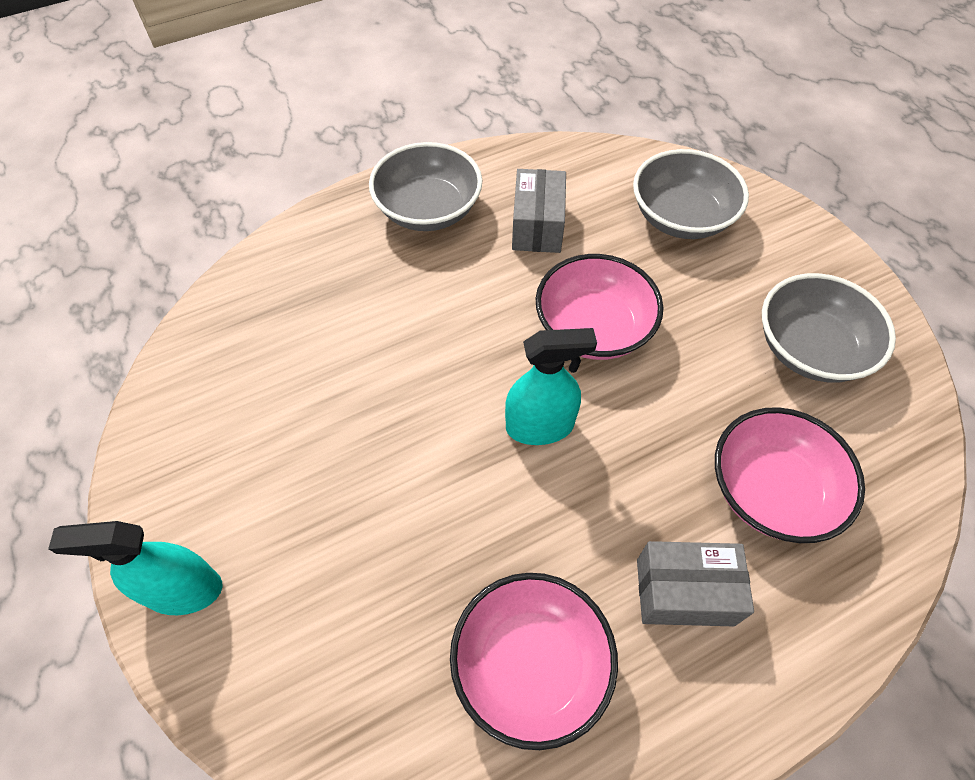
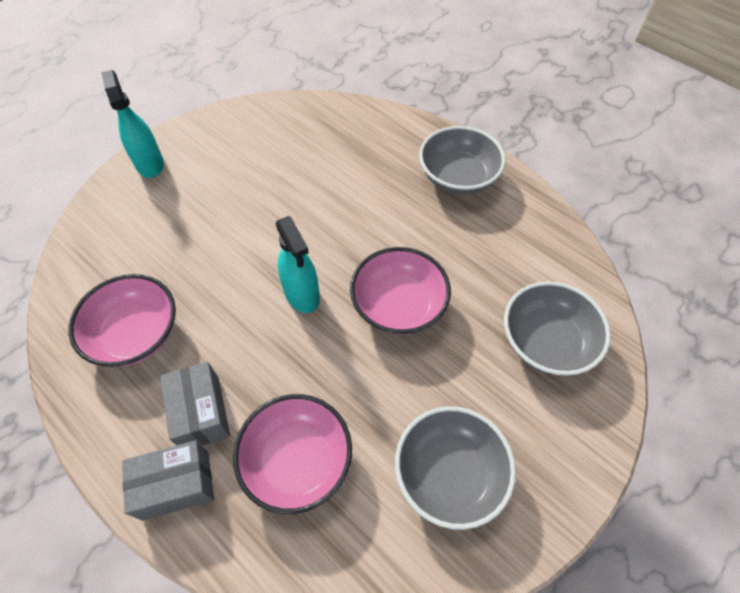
camera: 70 degrees right, 0 degrees up
(537, 226) = (478, 244): grey box -> grey box (176, 485)

